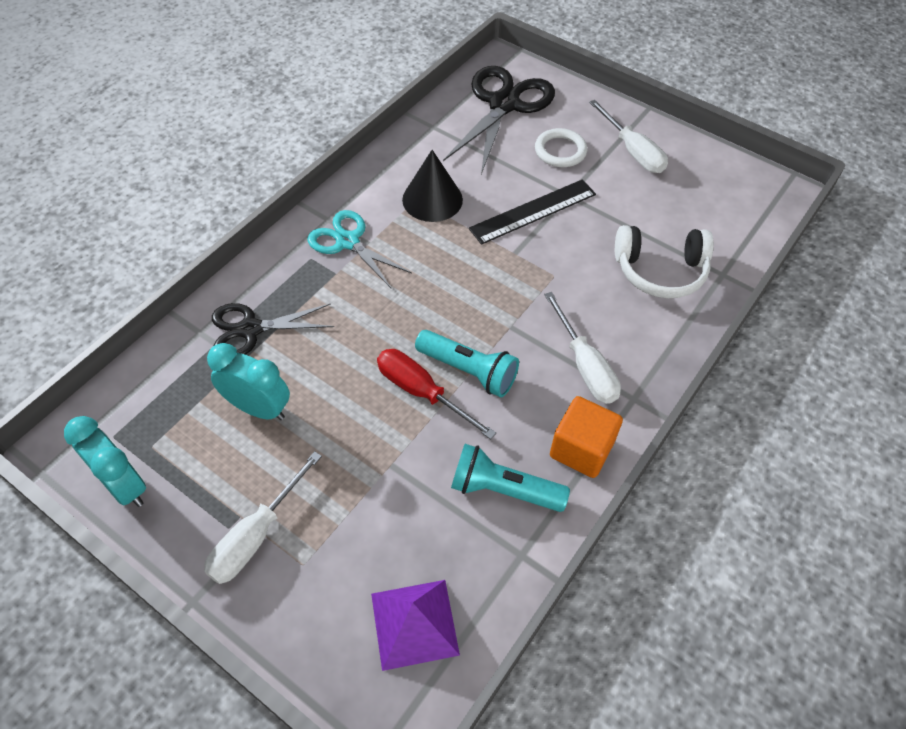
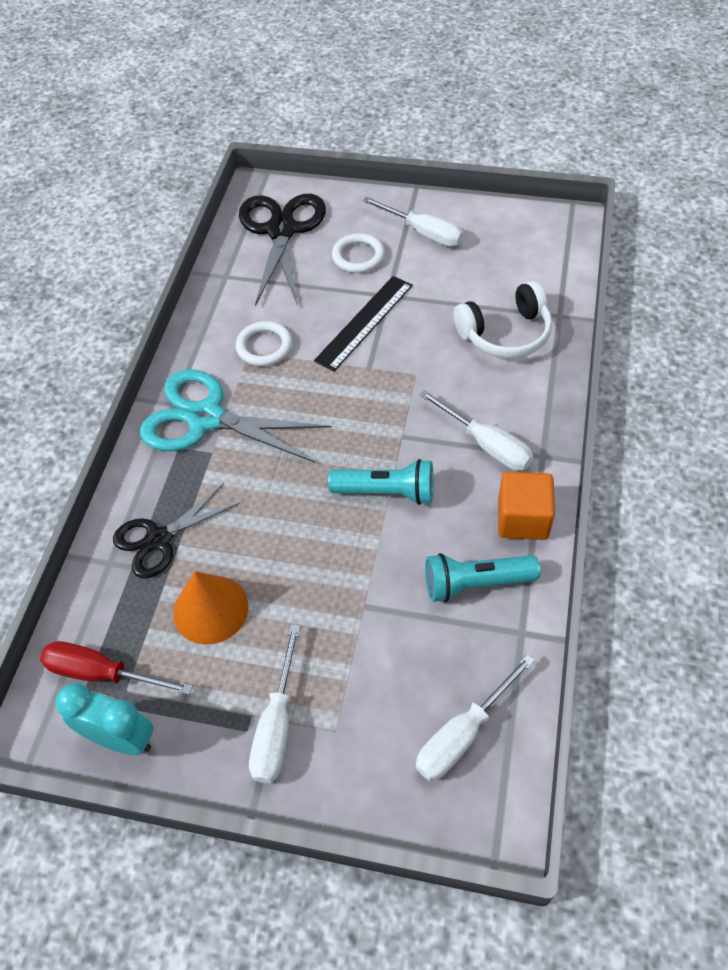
camera: 20 degrees left, 0 degrees up
(258, 408) = (210, 609): turquoise clock -> orange cone
(348, 241) = (206, 418): turquoise scissors -> turquoise scissors, size x1.58
(414, 623) = (463, 734): purple pyramid -> white screwdriver
(421, 392) = (355, 529): red screwdriver -> red screwdriver (102, 673)
(432, 199) = (264, 346): black cone -> white ring

